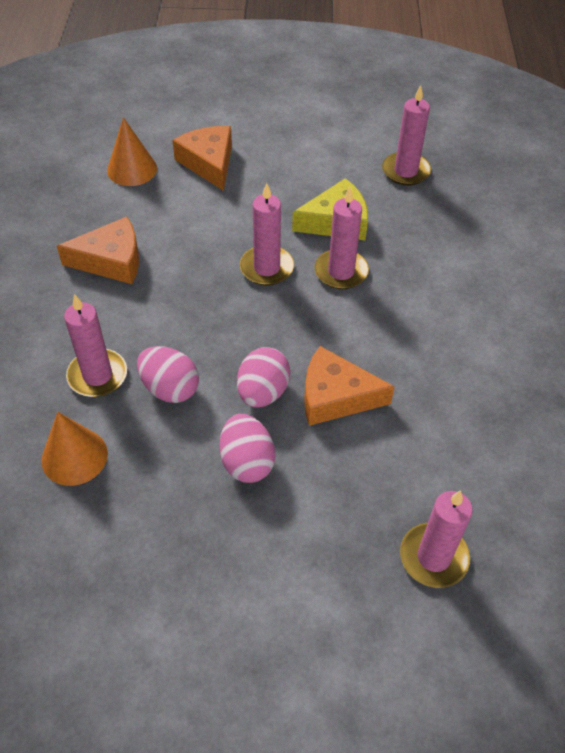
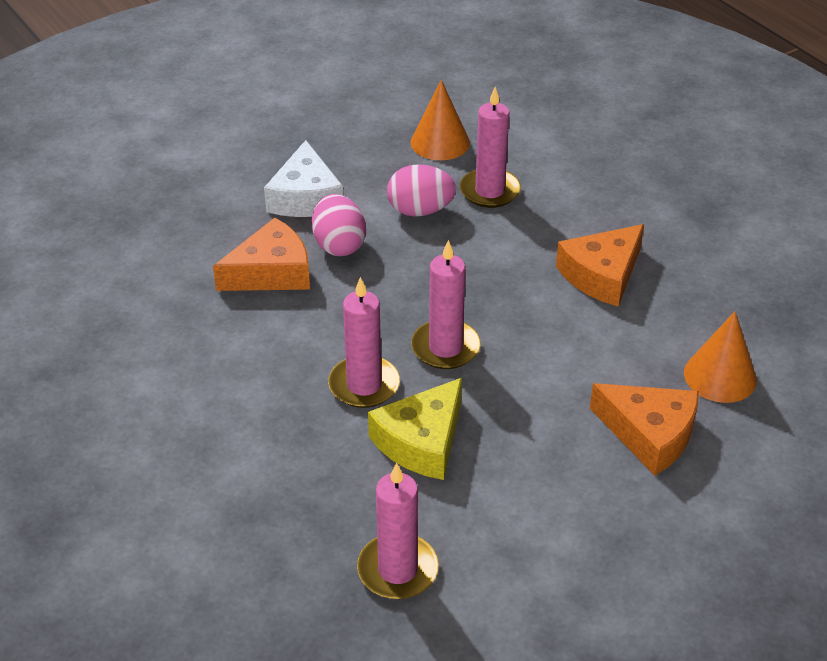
camera: 145 degrees right, 10 degrees down
(247, 462) = (305, 197): pink egg -> white cheese
(433, 557) = (110, 211): pink candle -> none

